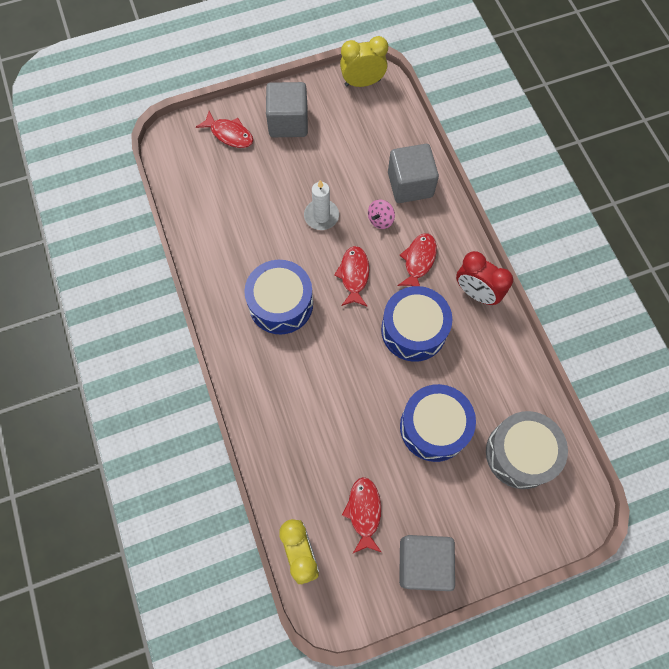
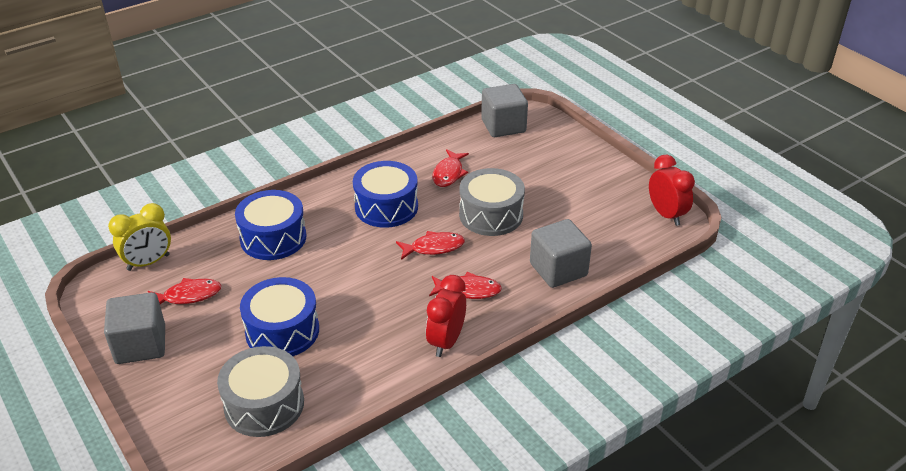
camera: 75 degrees right, 30 degrees down
(229, 134) = (552, 144): red fish -> red fish (449, 173)
(288, 122) = (586, 175): grey cube -> grey cube (503, 126)
(321, 216) = (491, 215): white candle -> grey drum
(362, 83) = (666, 215): yellow clock -> red clock
(380, 220) = (505, 255): pink spinning top -> none
(413, 330) = (386, 299): blue drum -> blue drum (273, 238)

